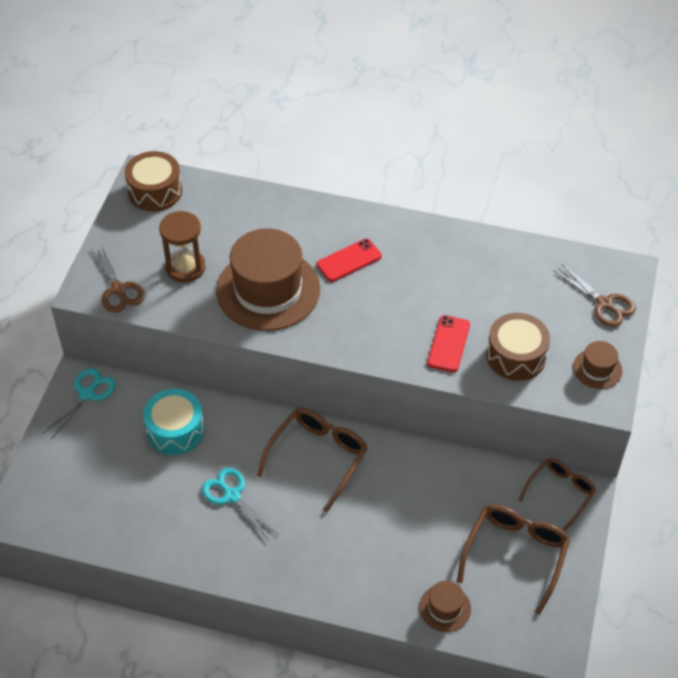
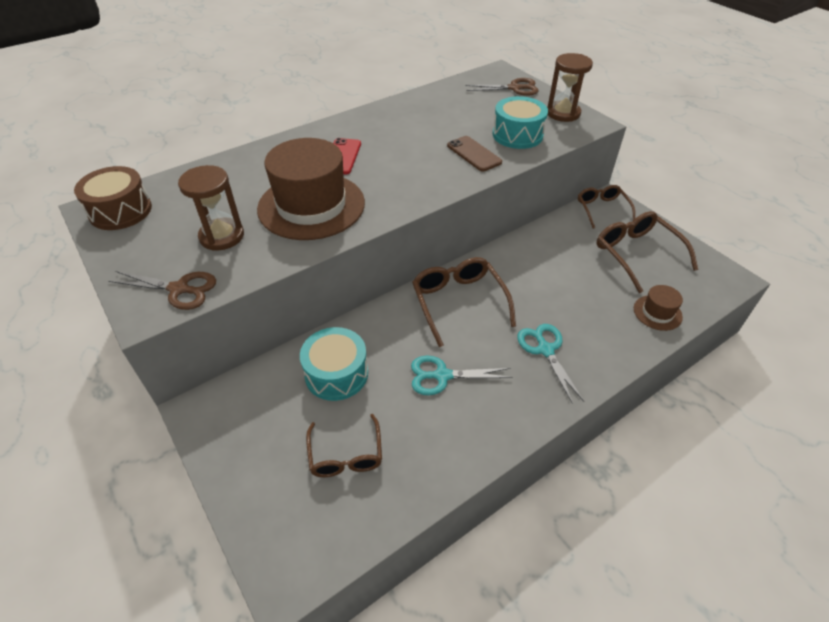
camera: 50 degrees left, 5 degrees down
(87, 394) = (222, 415): turquoise scissors -> turquoise scissors (545, 350)
(116, 485) = (346, 455): none -> brown glasses
(448, 344) = (474, 154): red phone -> brown phone
(516, 356) = (517, 135): brown drum -> turquoise drum
(597, 369) = (563, 113): brown hat -> brown hourglass

